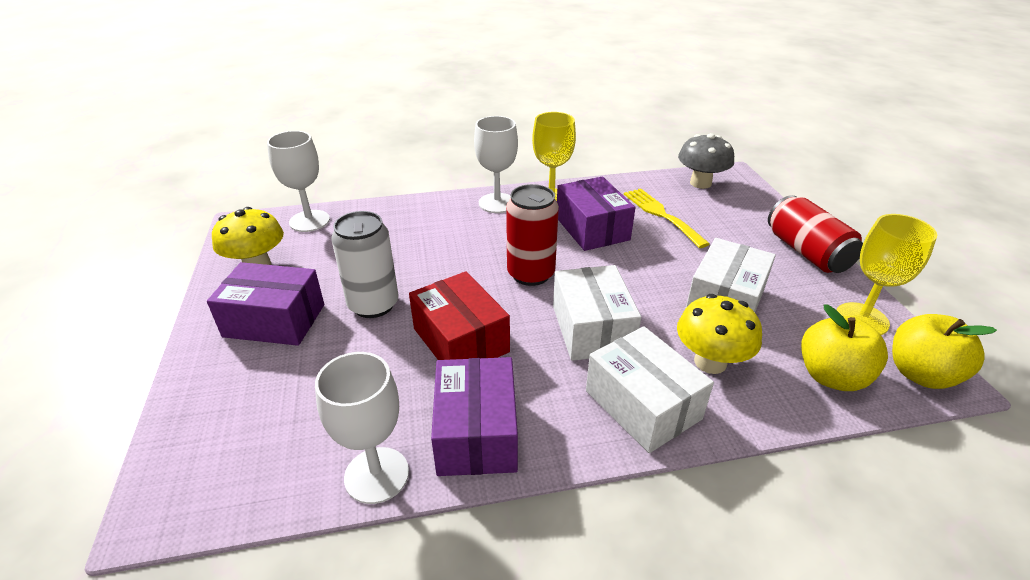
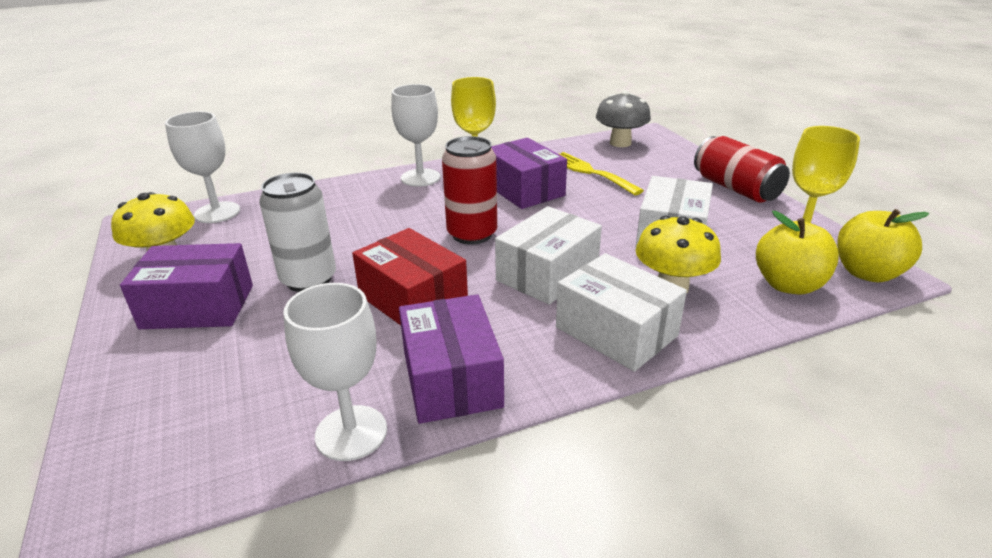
camera: 10 degrees left, 5 degrees down
(592, 329) = (547, 273): white box -> white box turned 60 degrees clockwise

